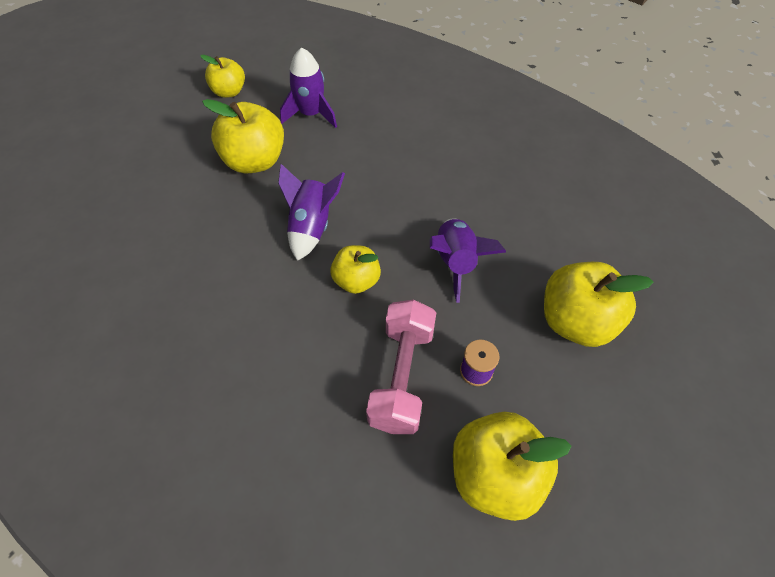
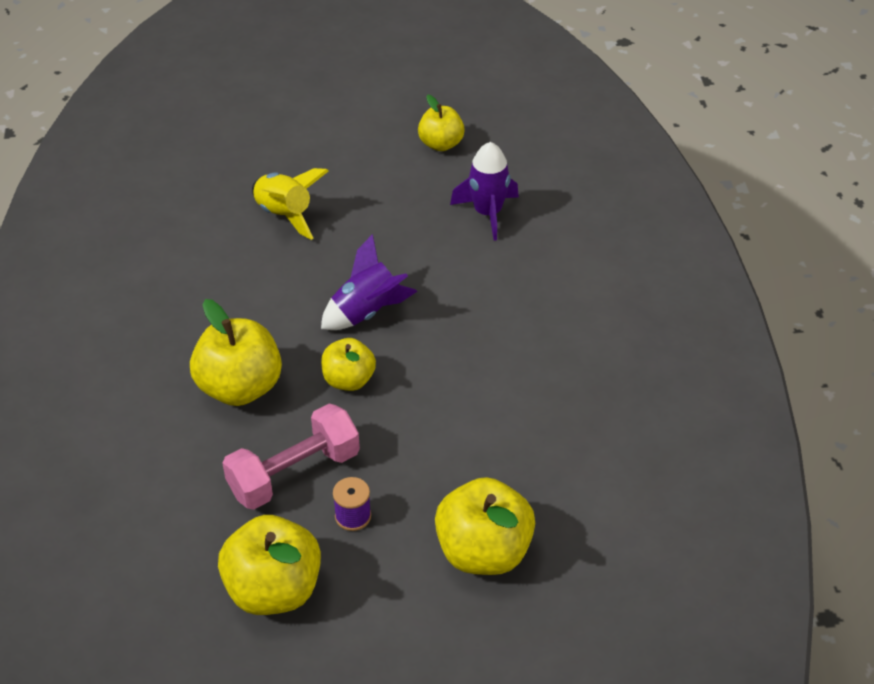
camera: 45 degrees right, 10 degrees down
(173, 202) = (285, 214): none -> yellow rocket
(255, 161) = (388, 223): yellow apple -> yellow apple (240, 387)
(456, 262) = (446, 429): purple rocket -> none

